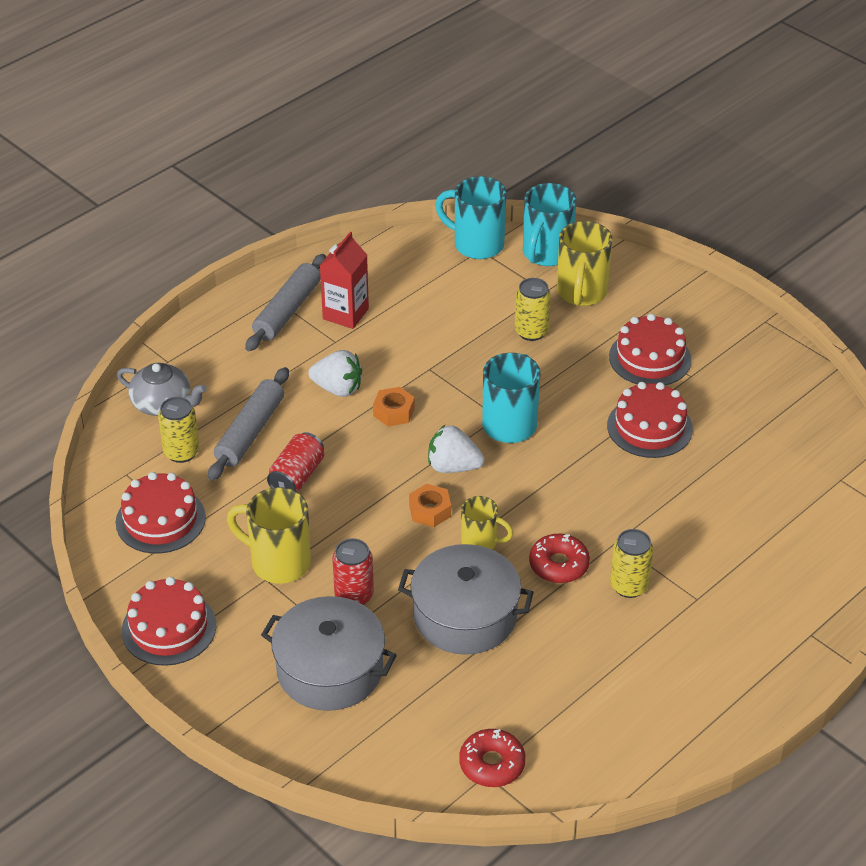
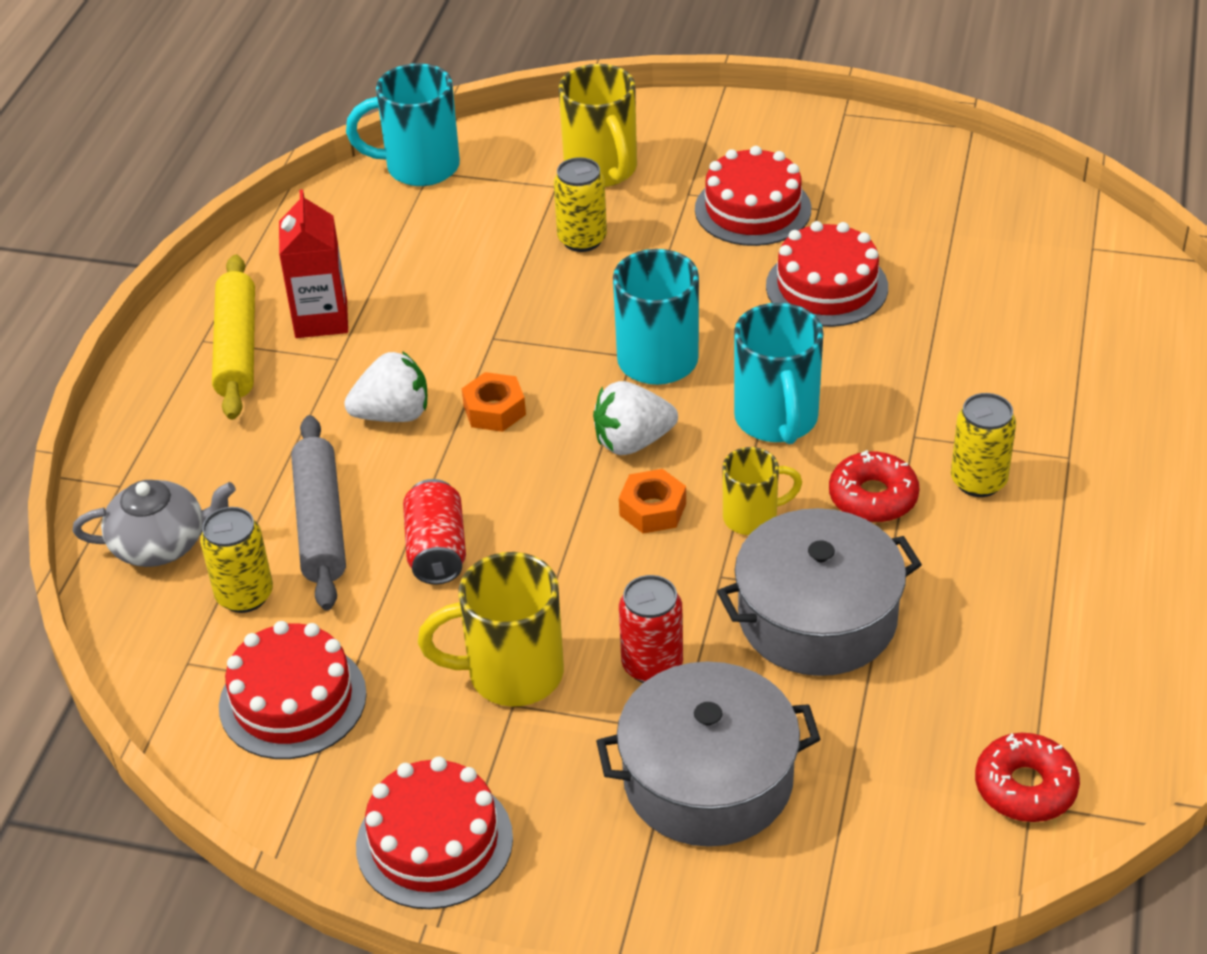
camera: 30 degrees left, 0 degrees up
(287, 311) = (237, 348): grey rolling pin -> yellow rolling pin
(546, 254) = (517, 144): turquoise mug -> turquoise mug (777, 420)

